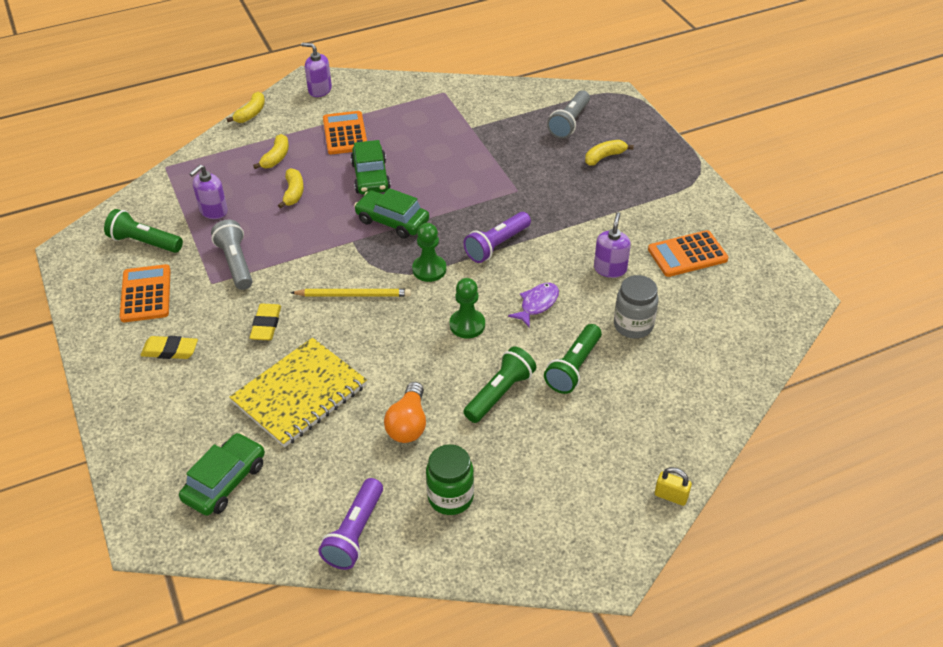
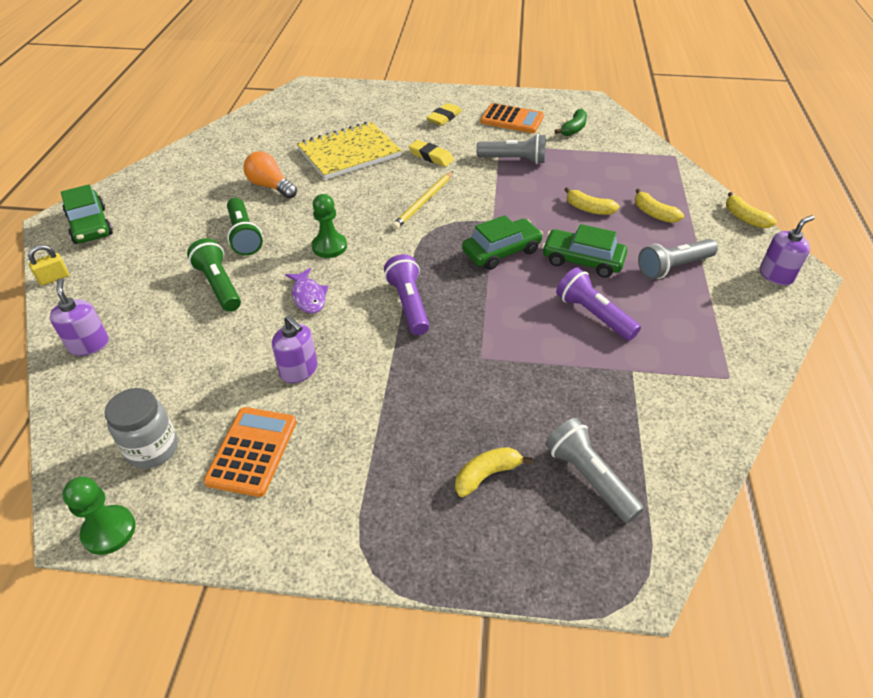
camera: 120 degrees right, 0 degrees up
(144, 242) = (573, 129): green flashlight -> green banana
(213, 211) = (592, 164): purple soap dispenser -> purple soap dispenser (89, 344)
(225, 481) = (313, 113): green car -> green car (90, 225)
(300, 394) = (349, 153): yellow notebook -> yellow notebook turned 75 degrees clockwise
(345, 133) = (673, 267): orange calculator -> grey flashlight
(355, 533) = (219, 143): purple flashlight -> purple flashlight (593, 315)
(429, 269) = (415, 250): green pawn -> green pawn (109, 531)
(450, 497) = (194, 183): green jar -> none
(604, 157) = (487, 475): yellow banana -> yellow banana turned 120 degrees counterclockwise
(633, 325) = (215, 347): grey jar -> grey jar (153, 449)

